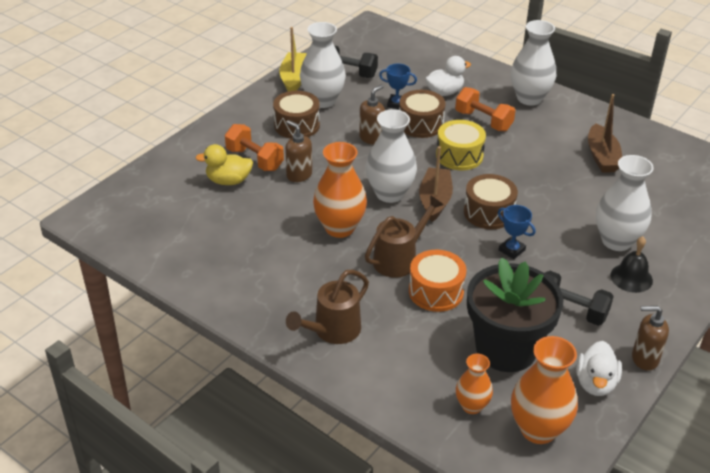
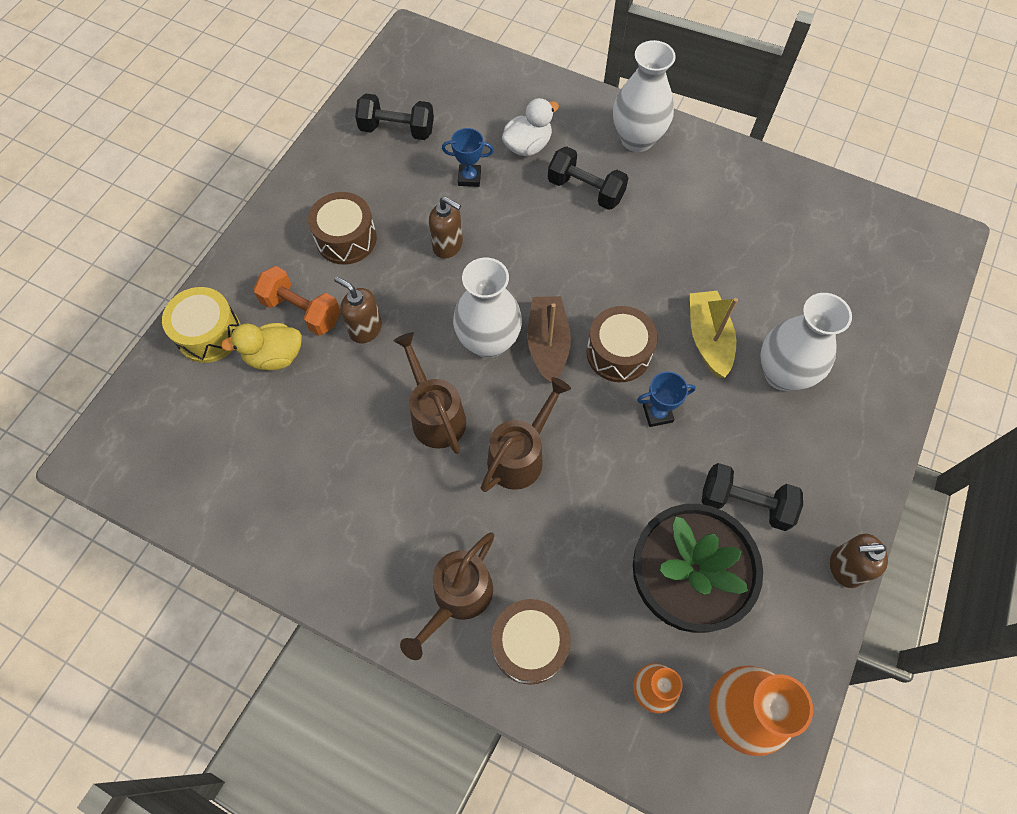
camera: 10 degrees left, 25 degrees up
(294, 79) = (327, 153): yellow boat -> yellow boat (708, 339)
(322, 100) = (372, 187): white vase -> none
(339, 228) = (435, 415): orange vase -> brown watering can
(371, 138) = (448, 246): brown soap dispenser -> brown soap dispenser turned 90 degrees clockwise
(420, 124) = (507, 209): brown drum -> brown drum (529, 644)
(436, 291) = (575, 504): orange drum -> none
(459, 156) = (565, 258): yellow drum -> yellow drum (209, 334)
(483, 121) = (585, 190): orange dumbbell -> black dumbbell
(511, 250) = (657, 413): blue trophy -> blue trophy turned 45 degrees counterclockwise
(595, 383) = (793, 621): white duck -> none
(602, 157) = (743, 229): brown boat -> none
(631, 277) = (809, 433): black bell -> none

